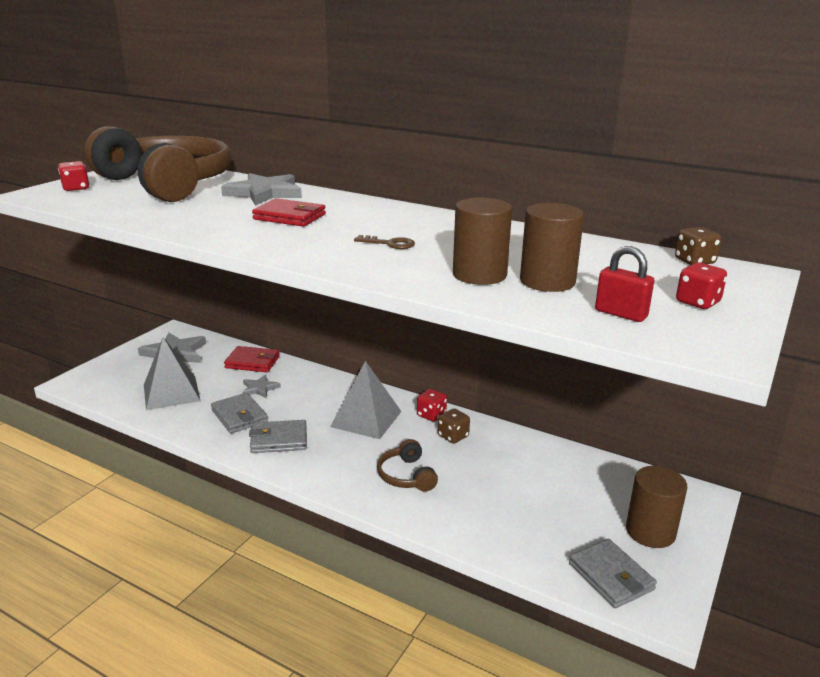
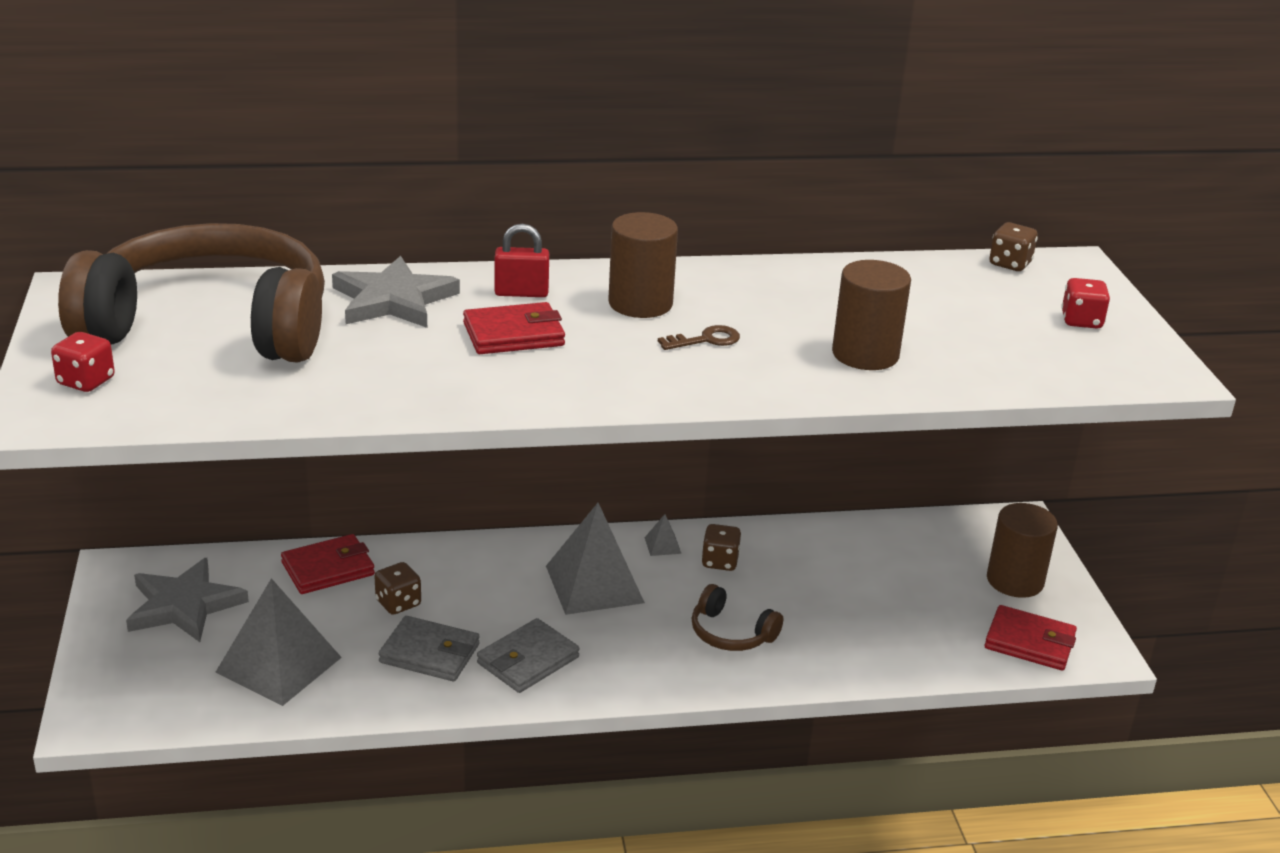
camera: 40 degrees left, 5 degrees up
(259, 388) = (398, 603): grey star -> brown dice
(431, 415) = (662, 545): red dice -> grey pyramid
(547, 281) = (934, 340): brown cylinder -> brown cylinder (640, 303)
(611, 576) = (1029, 642): grey wallet -> red wallet
(621, 314) = (1047, 359): red padlock -> red padlock (521, 293)

